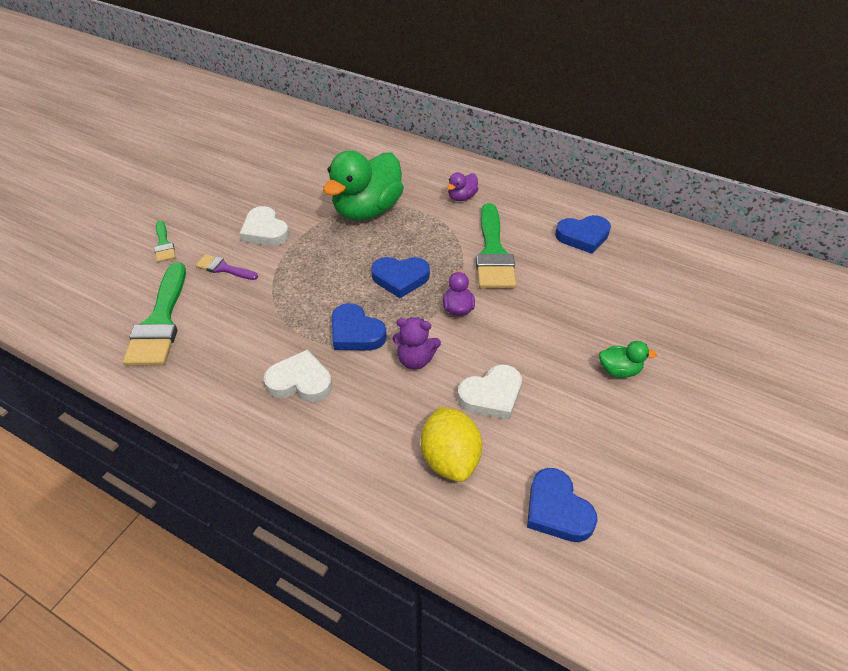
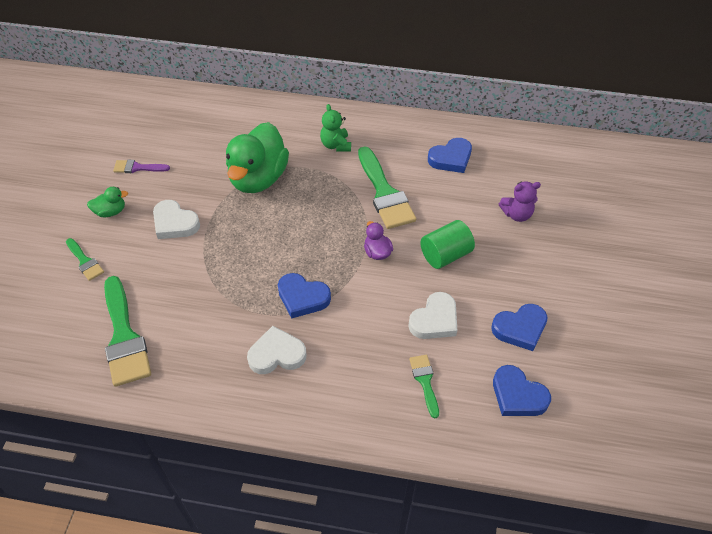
camera: 20 degrees left, 5 degrees up
(223, 268) = (155, 270): purple brush -> purple brush (137, 167)
(400, 278) = (317, 237): blue heart -> blue heart (520, 329)
(415, 359) = (362, 307): purple teddy bear -> purple teddy bear (516, 214)
(450, 458) = (425, 381): yellow lemon -> green brush
(462, 197) = (336, 145): purple duck -> green teddy bear
(534, 330) = (445, 255): none -> green cylinder
(619, 370) = (521, 270): green duck -> green duck (111, 212)

